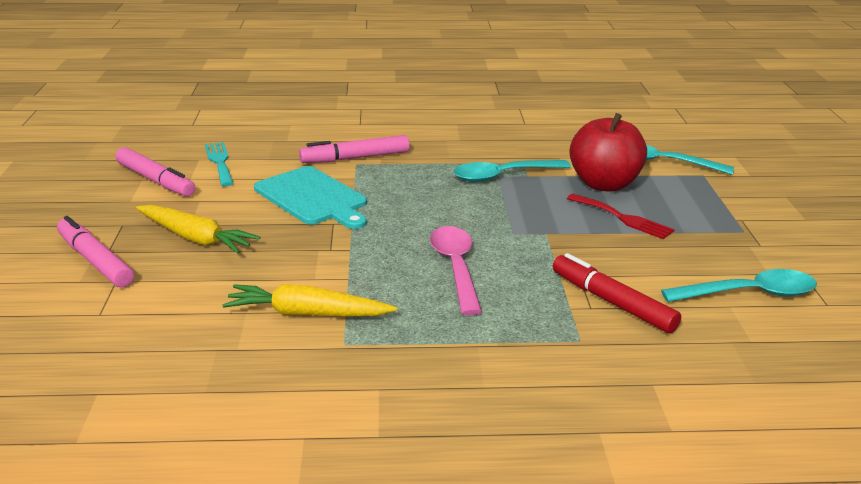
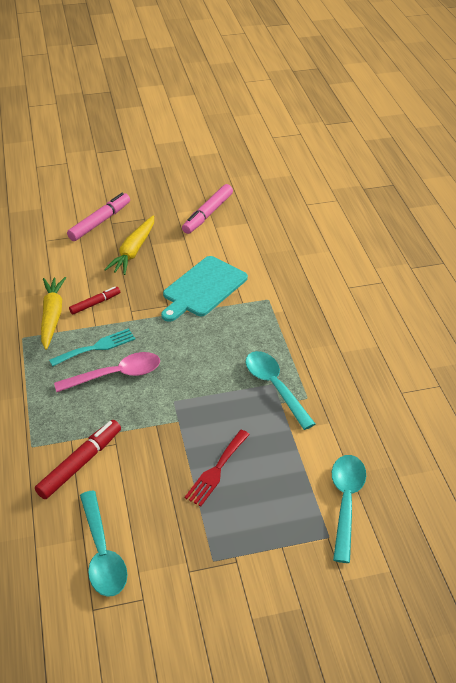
camera: 80 degrees right, 15 degrees up
(220, 162) = (246, 233): turquoise fork -> turquoise fork (96, 347)
(298, 275) = (95, 303): none -> red marker
(355, 158) = (278, 297): pink marker -> none
(604, 184) = (280, 456): red apple -> none

